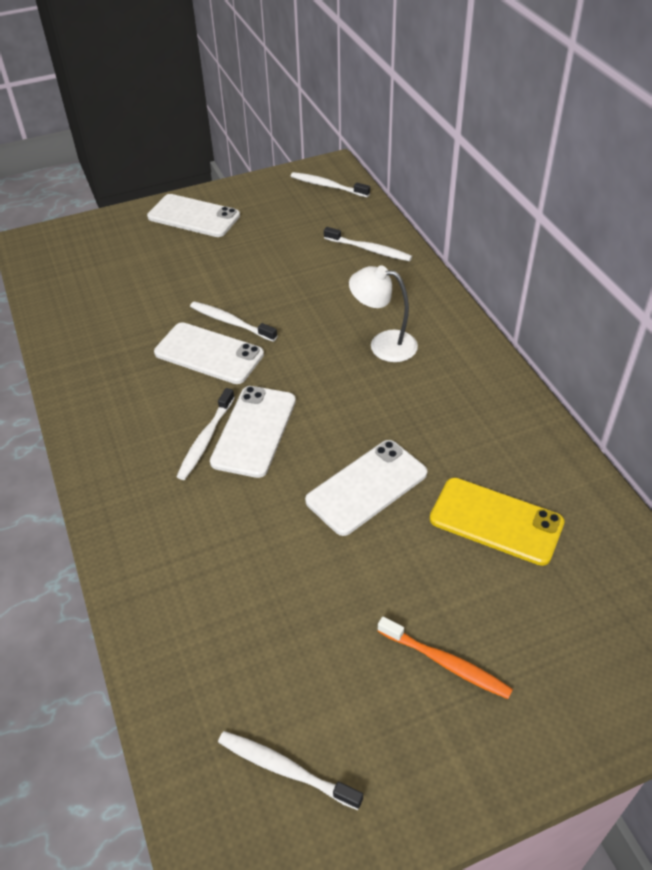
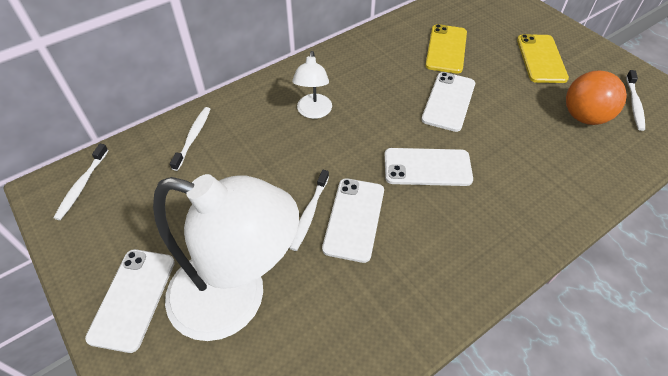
camera: 105 degrees left, 5 degrees up
(162, 269) = (236, 299): none -> white lamp
(206, 439) = (448, 194): white toothbrush -> none
(281, 662) = (584, 117): none -> orange ball
(367, 487) = (448, 101): white phone -> white phone turned 75 degrees clockwise
(446, 663) = (541, 59): orange toothbrush -> yellow phone

